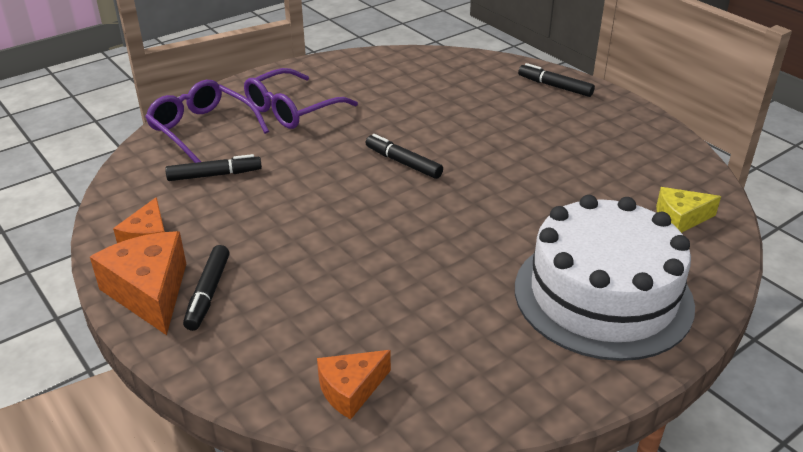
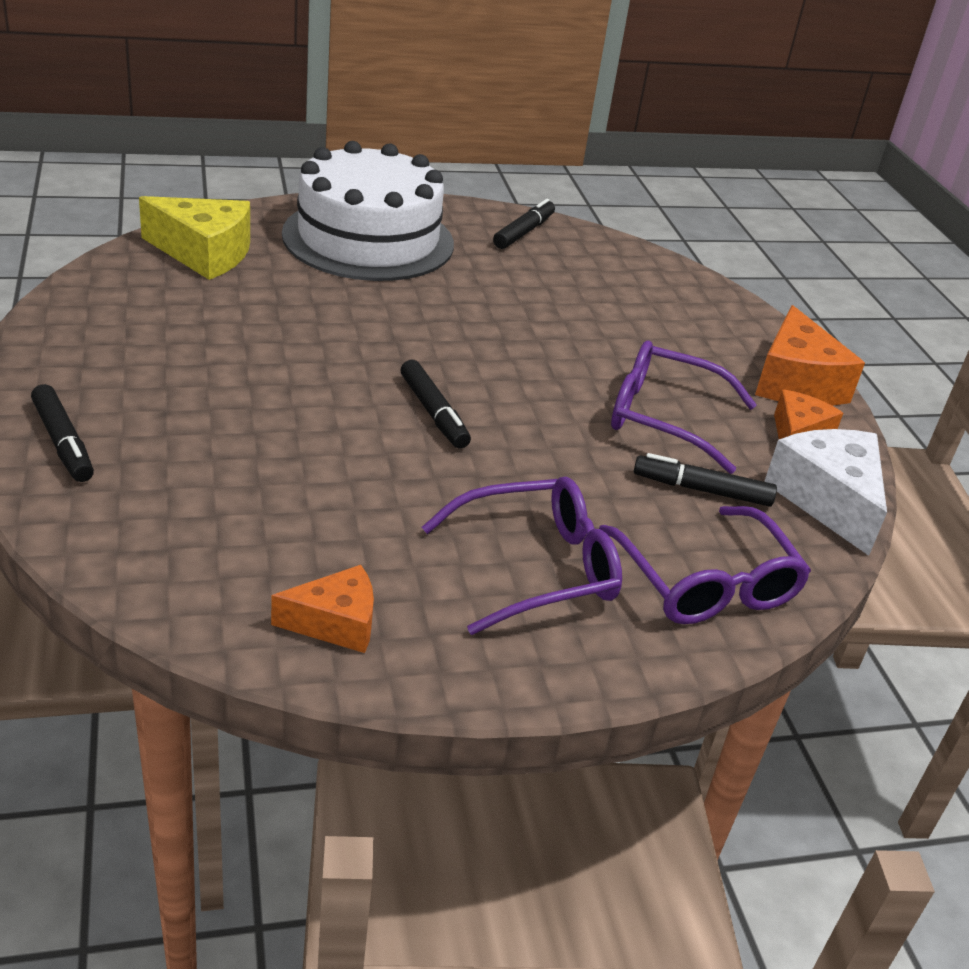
camera: 160 degrees left, 0 degrees up
(127, 197) = (828, 500): none -> white cheese
(208, 293) = (734, 361): black marker -> black marker (523, 232)
(253, 215) = (665, 418): none -> purple glasses
(351, 390) = (630, 263): orange cheese -> orange cheese (335, 623)
(680, 219) = (204, 253): yellow cheese -> yellow cheese, size x1.61

